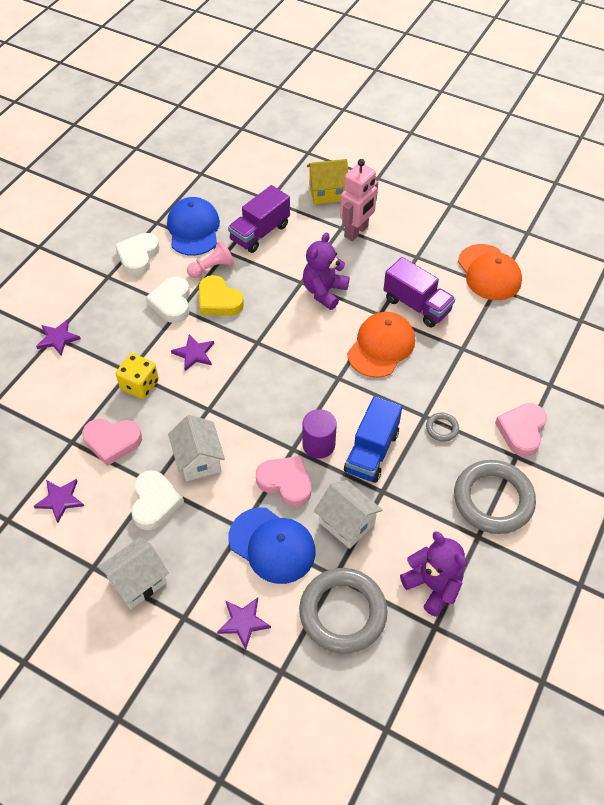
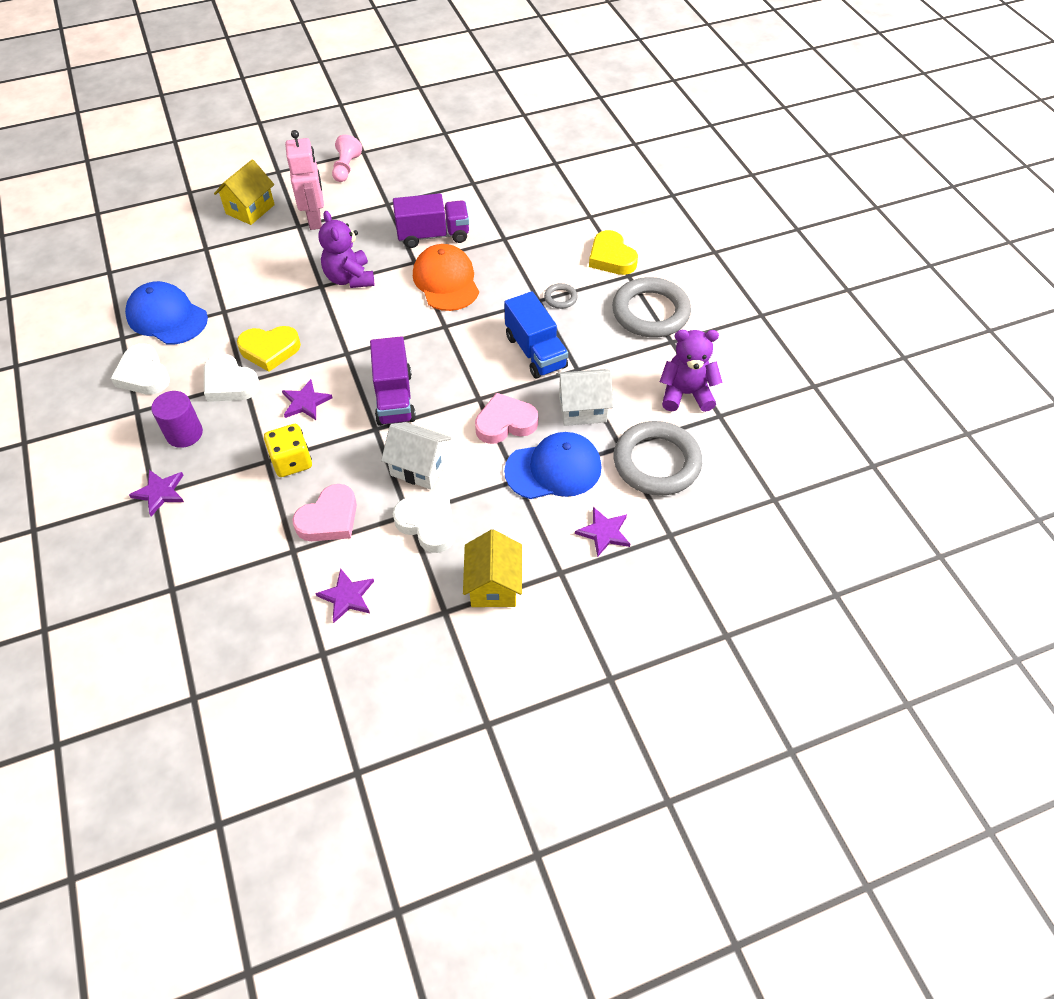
camera: 50 degrees left, 0 degrees up
(138, 582) = (493, 585): white house -> yellow house
(212, 268) = (228, 332): pink pawn -> pink pawn (346, 168)
(260, 232) = (233, 277): purple truck -> purple truck (394, 398)
(318, 444) = (493, 379): purple cylinder -> purple cylinder (184, 433)
(489, 273) = (454, 177): orange cap -> none
(521, 431) = (611, 258): pink heart -> yellow heart

